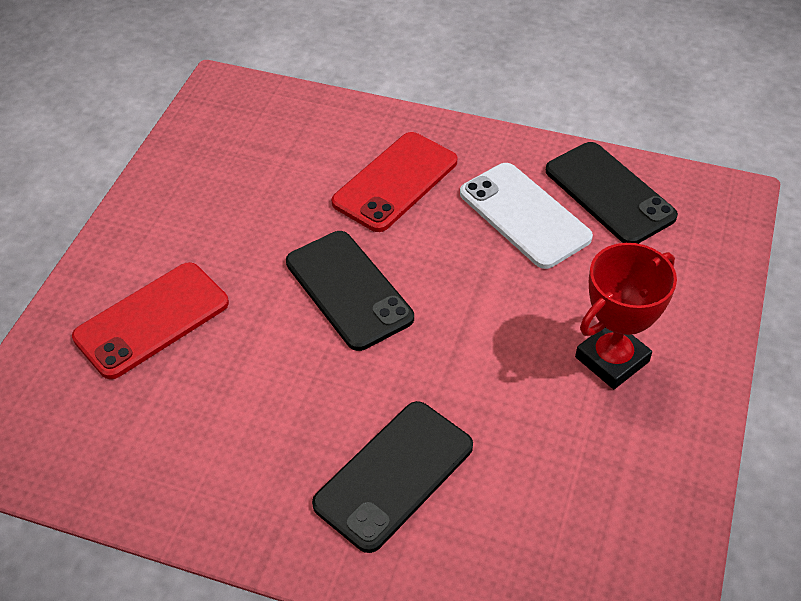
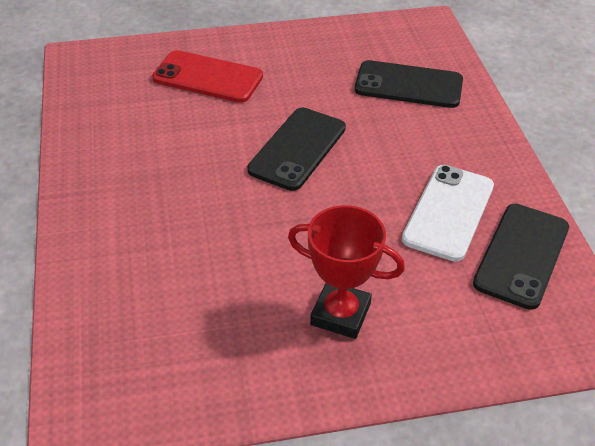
camera: 60 degrees right, 5 degrees down
(394, 475) = (155, 229): black phone -> black phone (408, 85)
(395, 182) = (418, 133): red phone -> none

